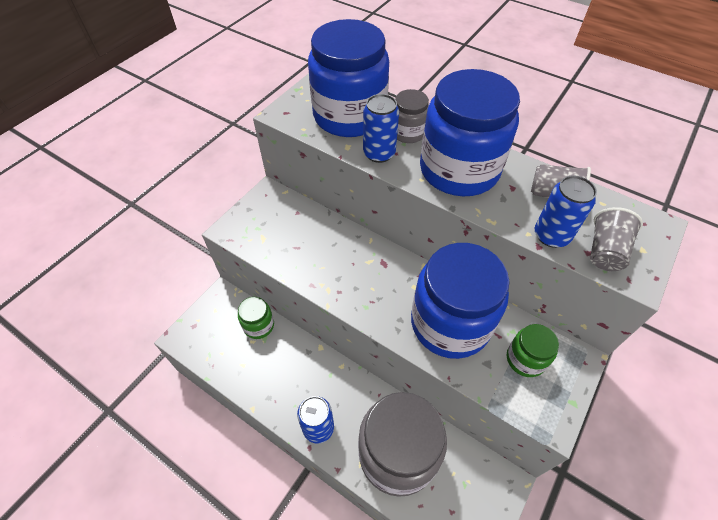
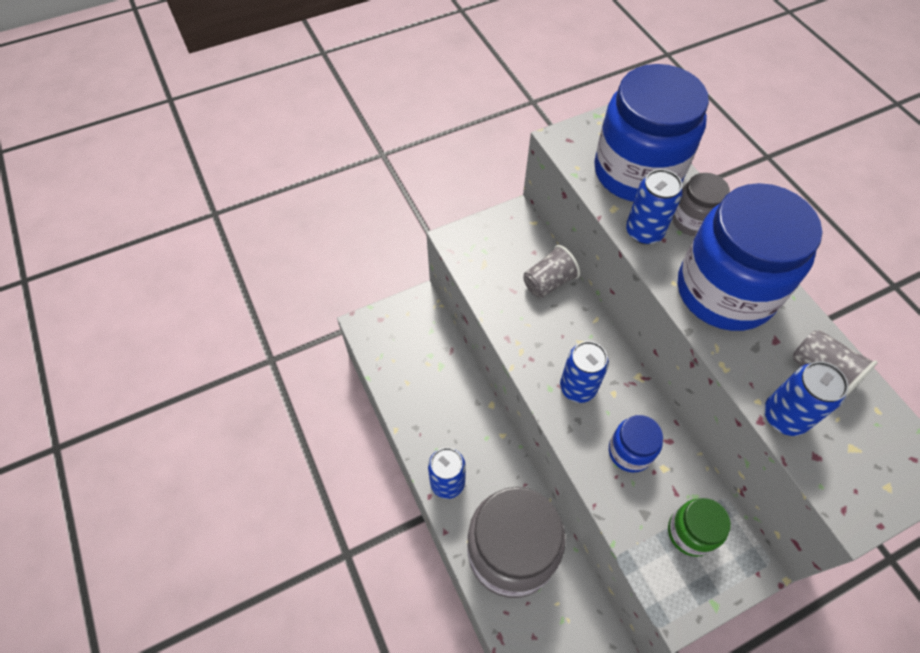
camera: 30 degrees right, 5 degrees up
(259, 325) = (442, 350): green jar -> none
(386, 296) = (578, 387): none -> blue can
(450, 323) = (630, 451): blue jar -> blue jar, size x0.47
(605, 251) = (838, 465): grey cup -> grey cup (548, 282)

